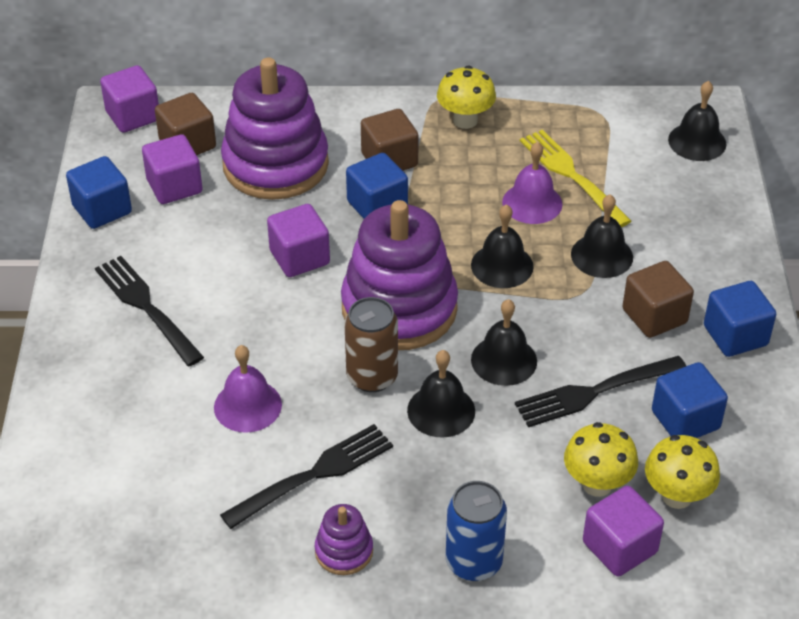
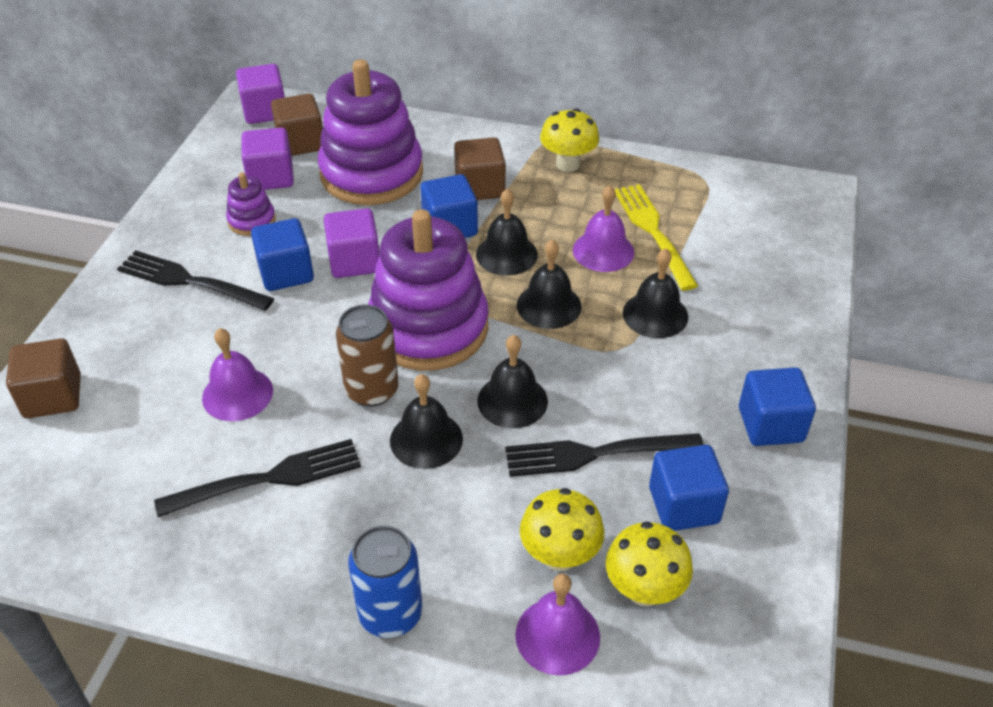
camera: 15 degrees right, 0 degrees up
(102, 209) = (196, 186): blue cube -> blue cube (286, 273)
(147, 308) = (191, 281): black fork -> black fork turned 45 degrees counterclockwise
(344, 551) = (260, 568): purple stacking toy -> purple stacking toy (251, 221)
(619, 547) = (557, 635): purple cube -> purple bell
(654, 316) = (688, 387): brown cube -> brown cube (53, 396)
(697, 141) = (794, 221): black bell -> black bell (506, 254)

